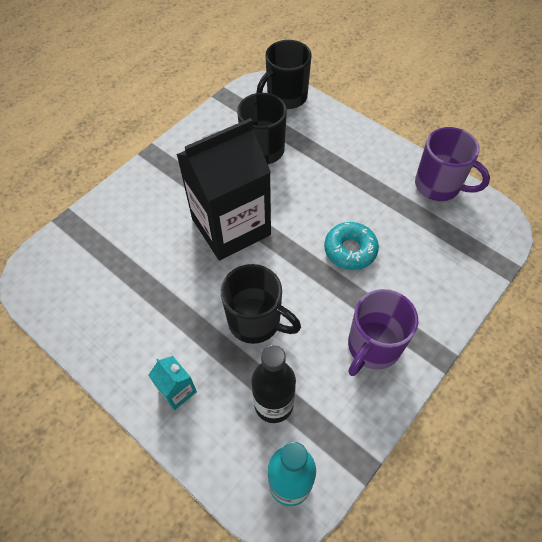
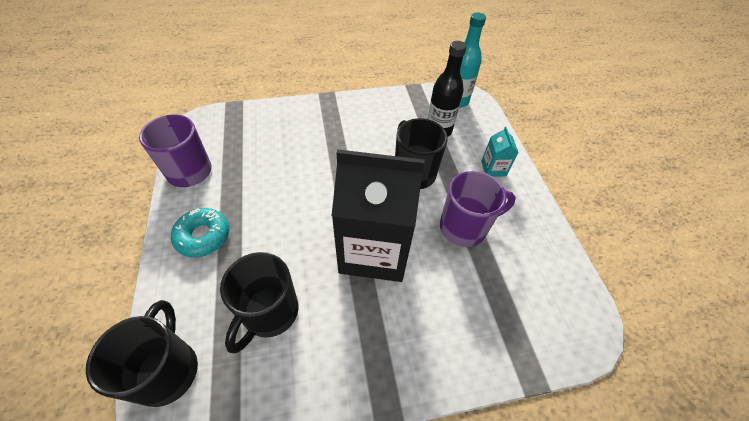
camera: 145 degrees left, 5 degrees down
(286, 97) = (168, 370): black mug -> black mug turned 90 degrees counterclockwise
(350, 250) = (306, 172): turquoise donut -> turquoise donut (203, 236)
(372, 347) = (357, 120): purple mug -> purple mug (464, 227)

